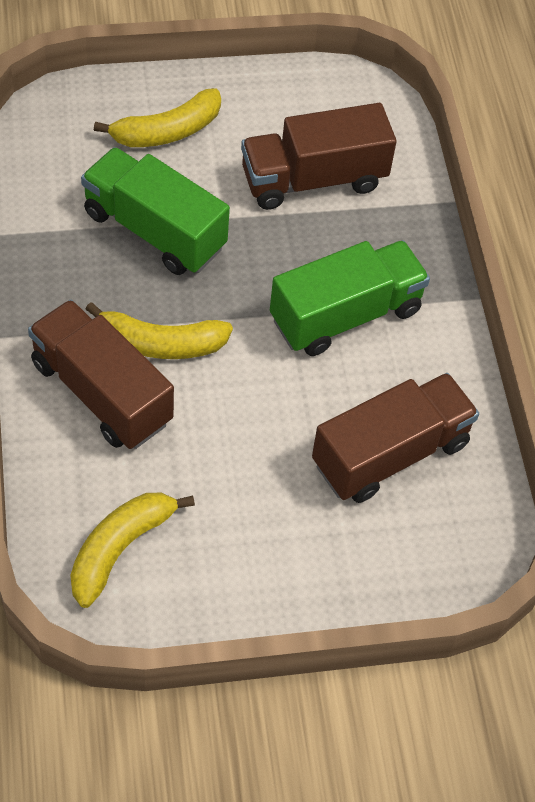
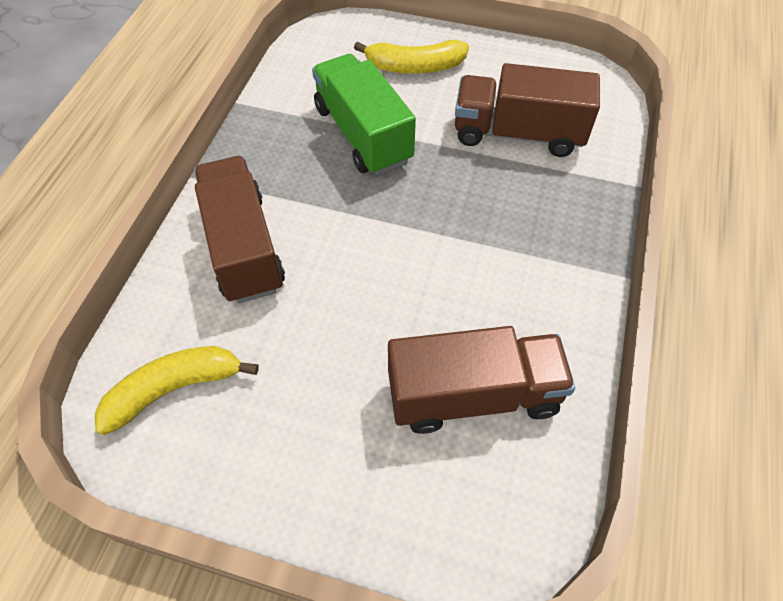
camera: 30 degrees right, 0 degrees up
(161, 343) = (316, 223): yellow banana -> none
(345, 315) = (492, 251): green truck -> none

